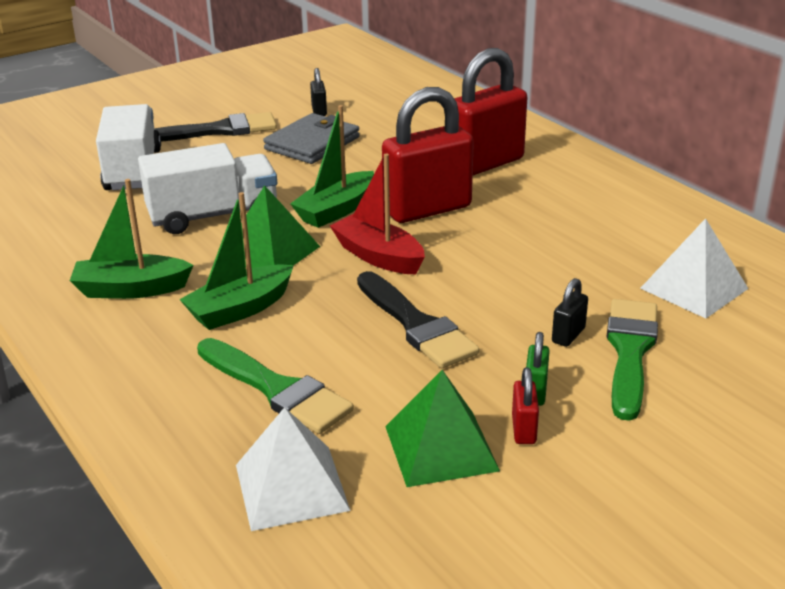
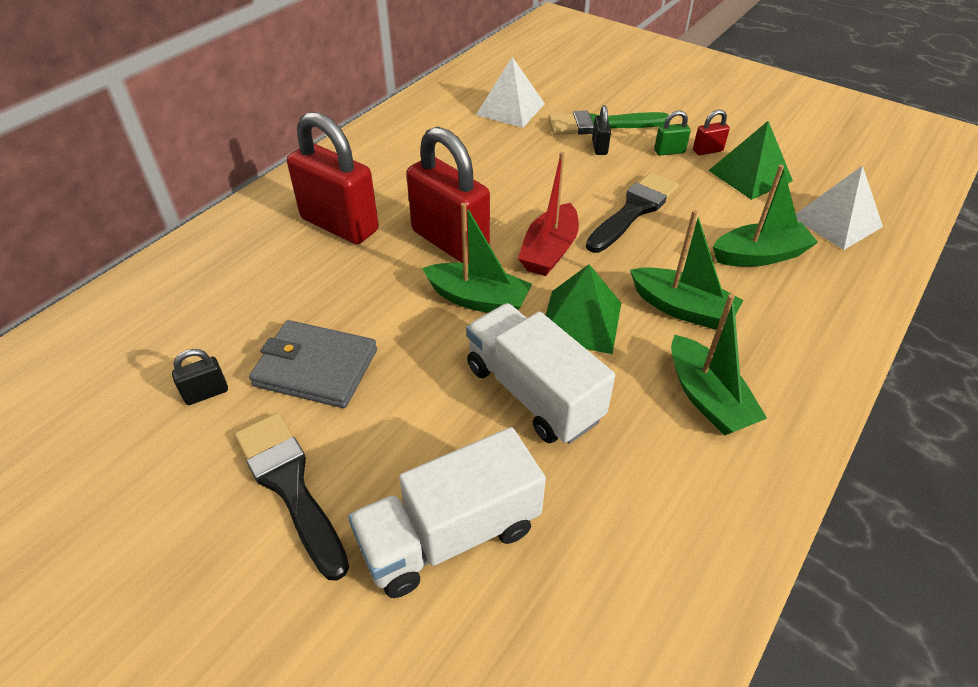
camera: 110 degrees left, 15 degrees up
(276, 389) = (760, 255): green brush -> green boat
(568, 335) = (599, 147): black padlock -> black padlock turned 75 degrees clockwise

